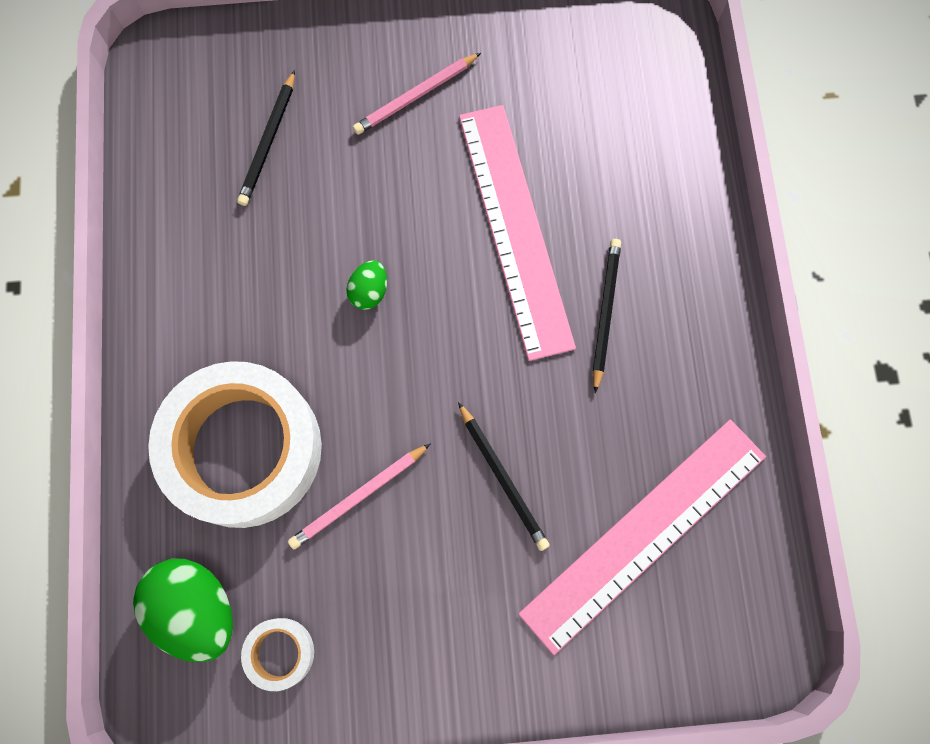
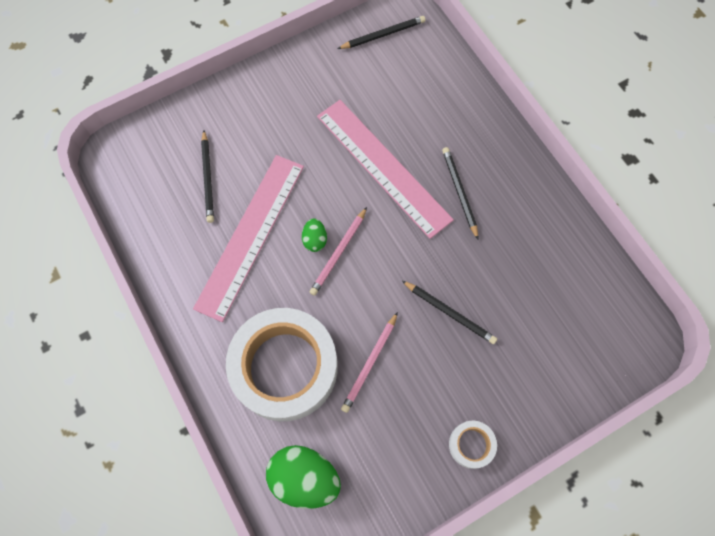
camera: 25 degrees left, 5 degrees down
(280, 653) = (369, 479): white tape -> white tape (471, 445)
(416, 96) = (285, 115): pink pencil -> pink pencil (339, 253)
(612, 34) = (383, 34): none -> black pencil
(644, 534) = (546, 307): pink ruler -> pink ruler (250, 235)

